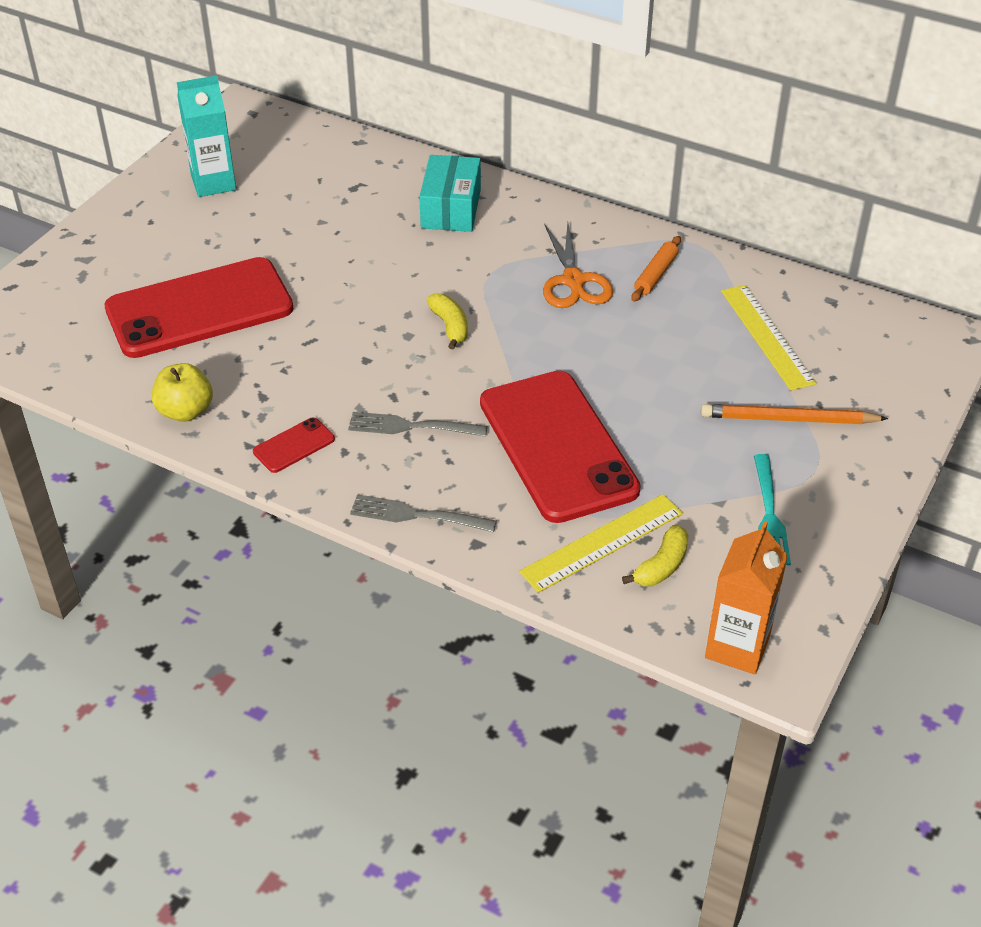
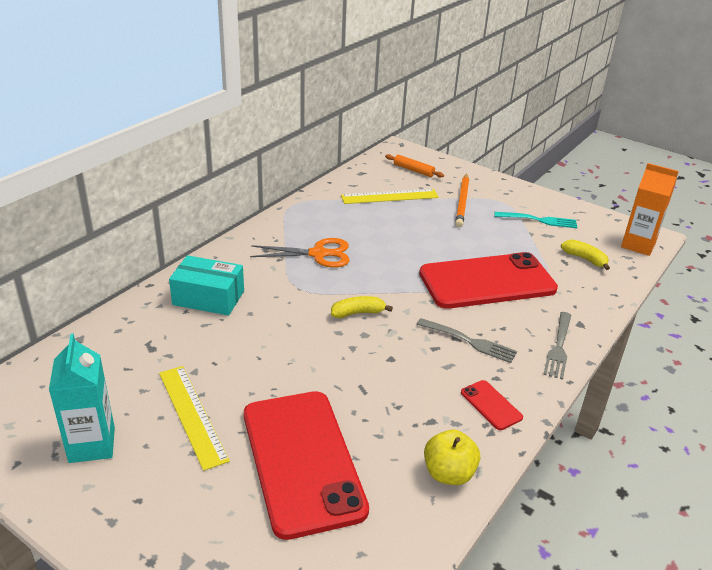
camera: 85 degrees left, 10 degrees down
(412, 426) = (468, 341): grey fork -> grey fork turned 75 degrees counterclockwise
(602, 542) = (570, 276): yellow ruler -> yellow ruler (192, 415)
(656, 275) = (321, 223): orange rolling pin -> orange rolling pin (413, 170)

